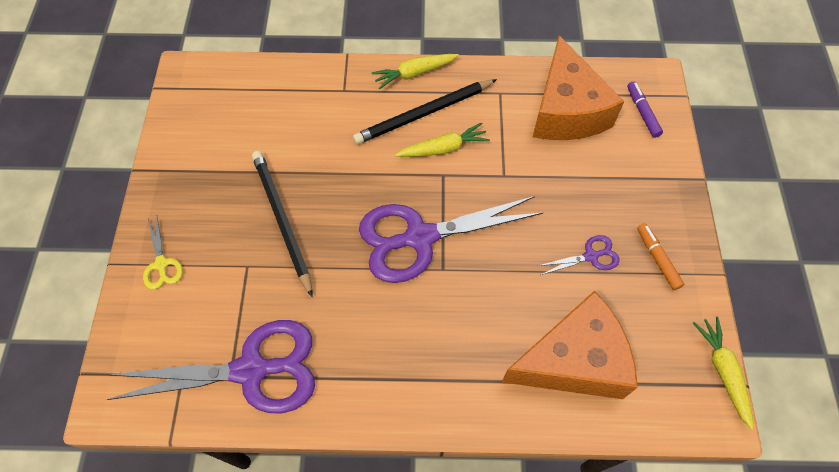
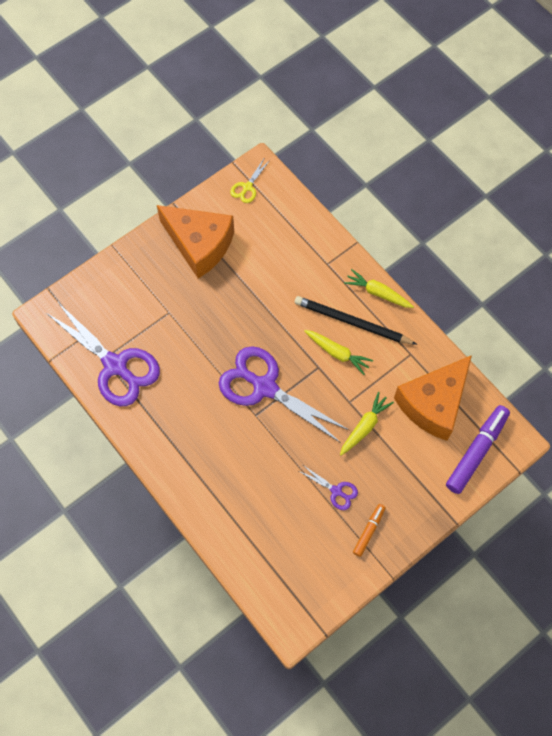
camera: 50 degrees right, 5 degrees up
(161, 264) = (133, 270): yellow scissors -> yellow scissors (247, 187)
(282, 220) = (210, 306): black pencil -> none
(573, 360) = (259, 526): orange cheese -> orange cheese (199, 245)
(642, 112) = (476, 451): purple marker -> purple marker, size x1.84
(723, 371) = (323, 614): yellow carrot -> yellow carrot (364, 426)

